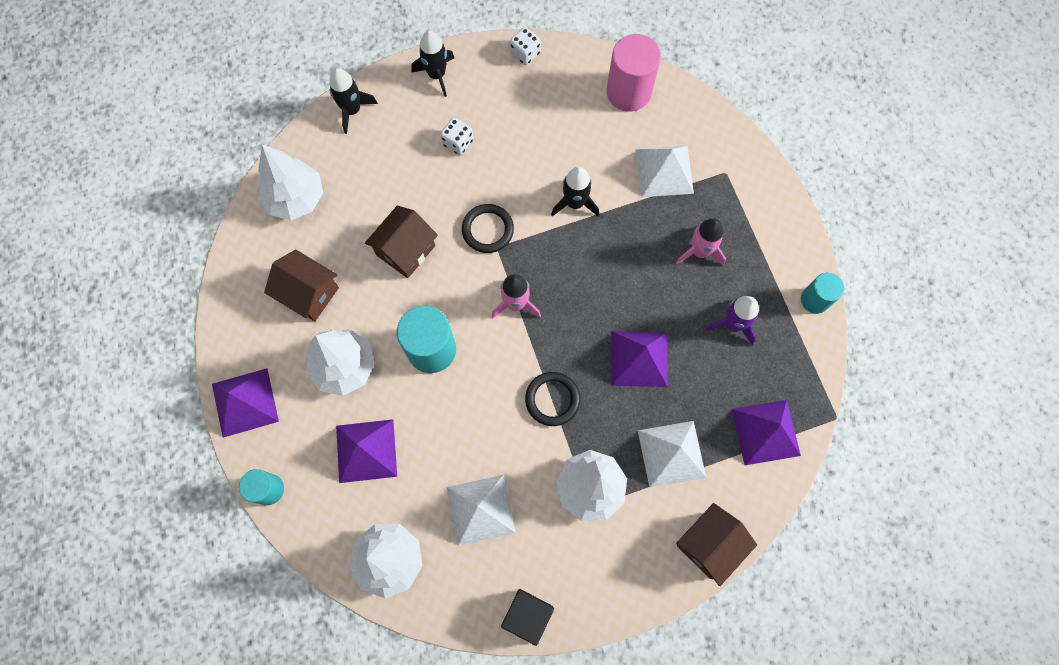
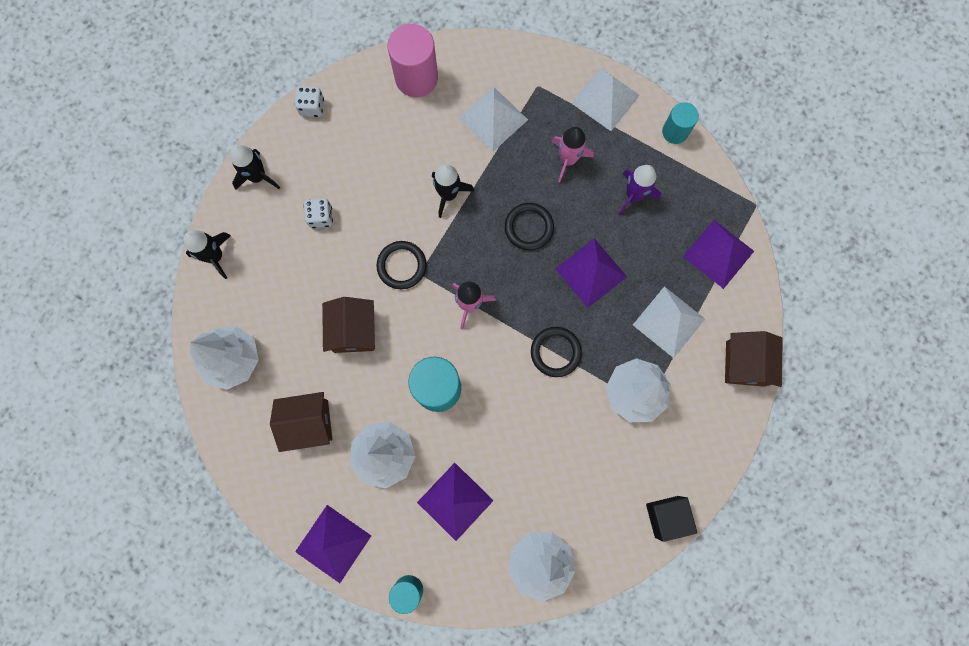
camera: 40 degrees left, 5 degrees up
(480, 510) = (572, 473): white pyramid -> white pyramid (605, 99)
(618, 281) = (529, 227): none -> black ring

